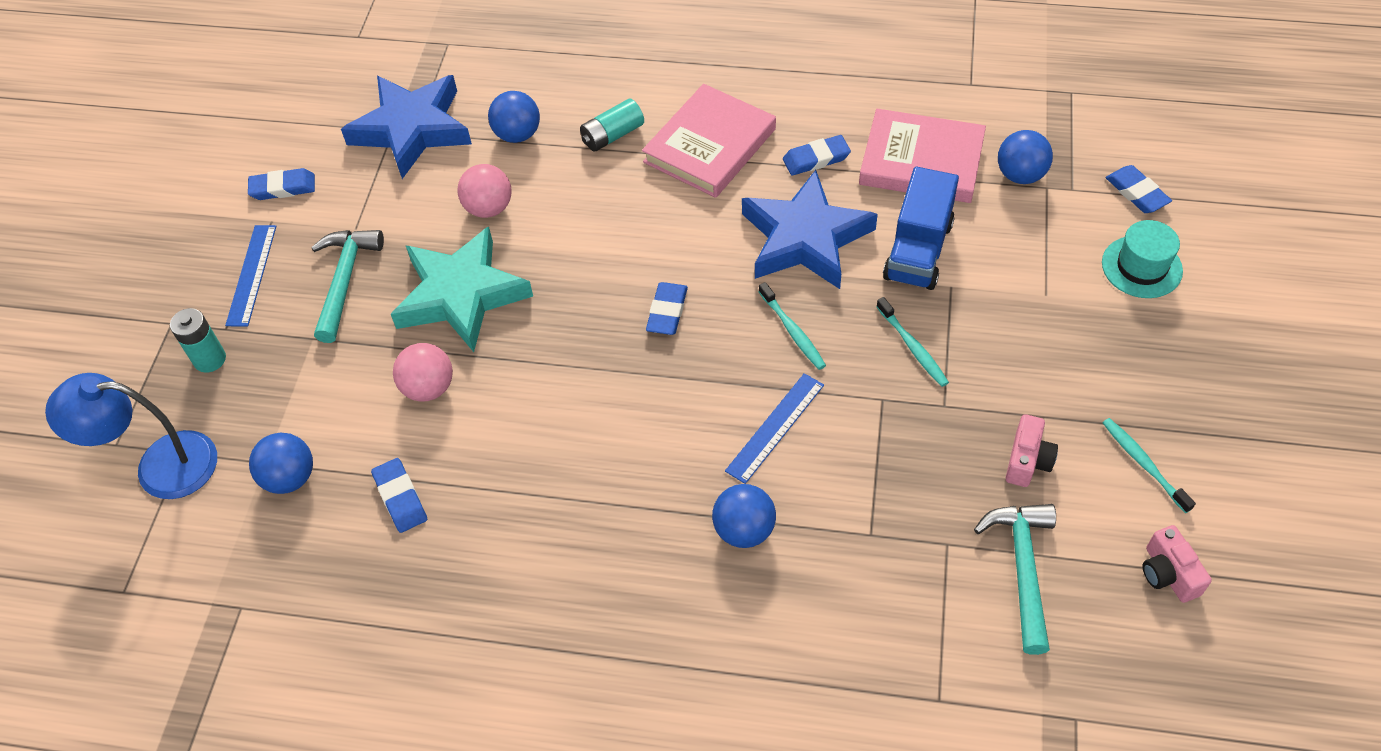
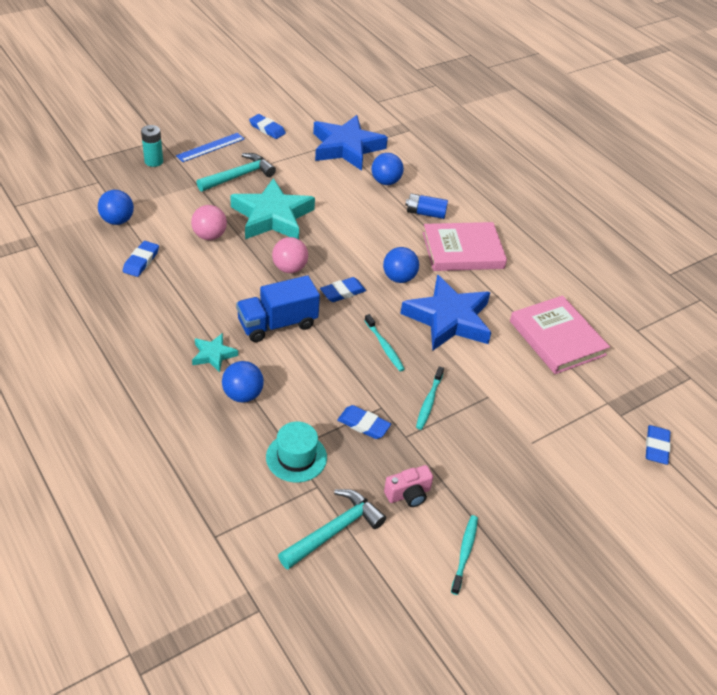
camera: 40 degrees right, 10 degrees down
(160, 466) = (85, 179): blue lamp -> none
(489, 208) = (332, 197): pink ball -> pink ball (289, 268)
(612, 135) = (425, 213): turquoise battery -> blue battery
(649, 520) = (213, 355): none -> turquoise star
(775, 427) = (317, 373): blue ruler -> none
(792, 331) = (384, 346): turquoise toothbrush -> turquoise toothbrush turned 45 degrees counterclockwise
(816, 158) = (505, 295): blue eraser -> blue eraser (363, 424)
(918, 251) = (495, 369): blue truck -> blue truck (277, 324)
(1020, 175) = (601, 386): blue ball -> blue ball (399, 278)
(1141, 267) = (605, 478): turquoise hat -> turquoise hat (296, 457)
(1168, 574) = (400, 606): pink camera -> none

